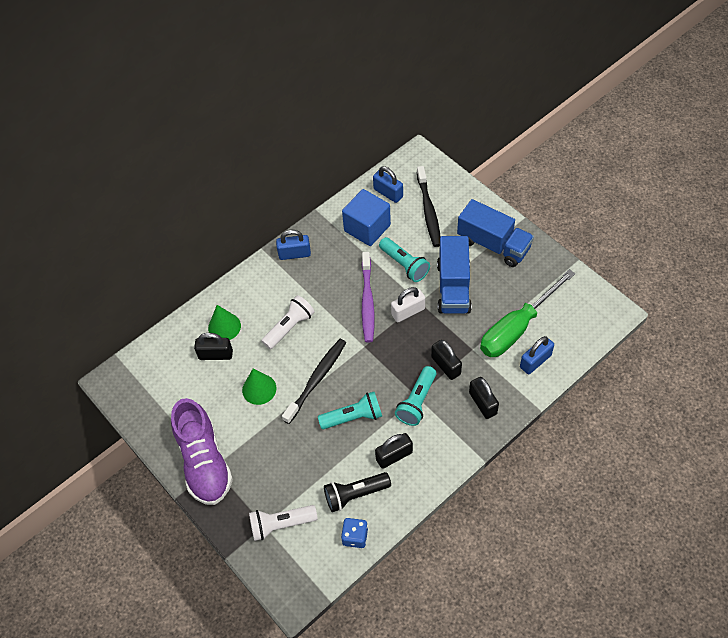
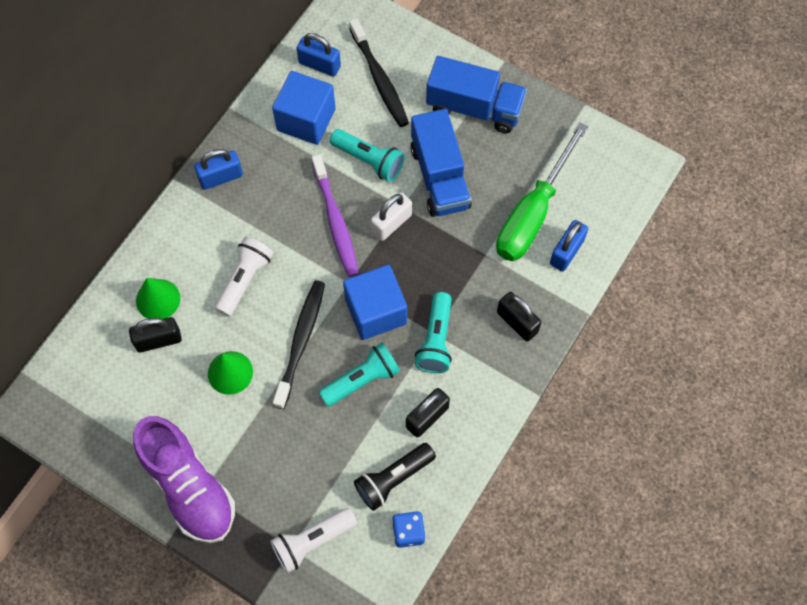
camera: 20 degrees left, 10 degrees up
(378, 371) = (376, 311): none -> blue cube
(446, 365) = (458, 284): black padlock -> none

